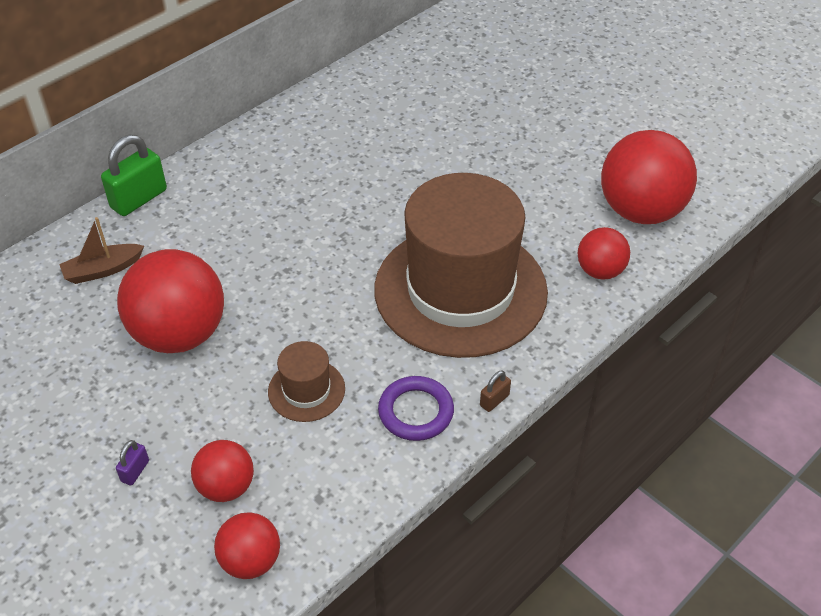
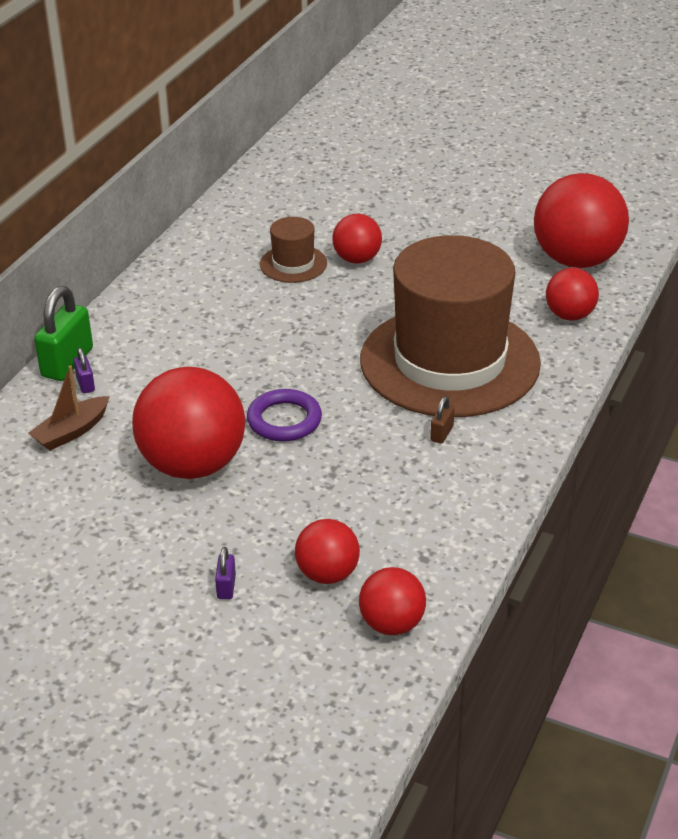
camera: 20 degrees left, 10 degrees down
(141, 225) = (85, 384): none -> purple padlock
(306, 390) = (354, 477): brown hat -> brown hat (293, 264)
(416, 412) = (471, 467): purple ring -> purple ring (284, 420)
(439, 157) = (357, 259): none -> red ball
(494, 400) = (538, 439): brown padlock -> brown padlock (441, 433)

